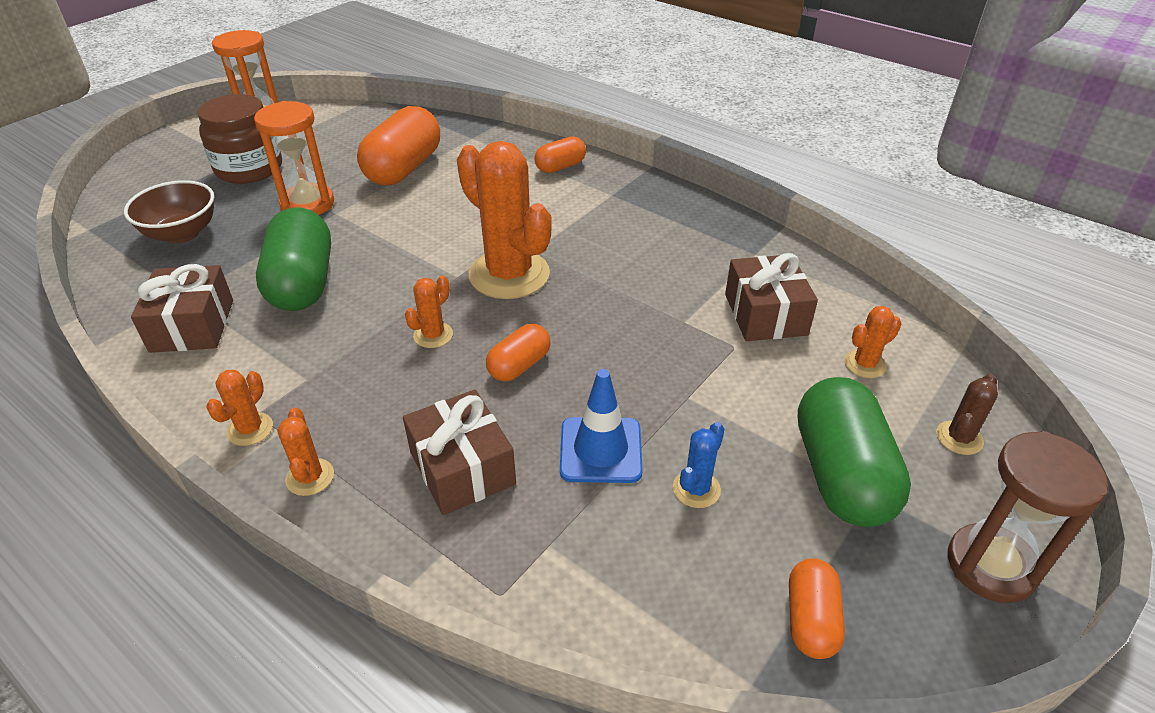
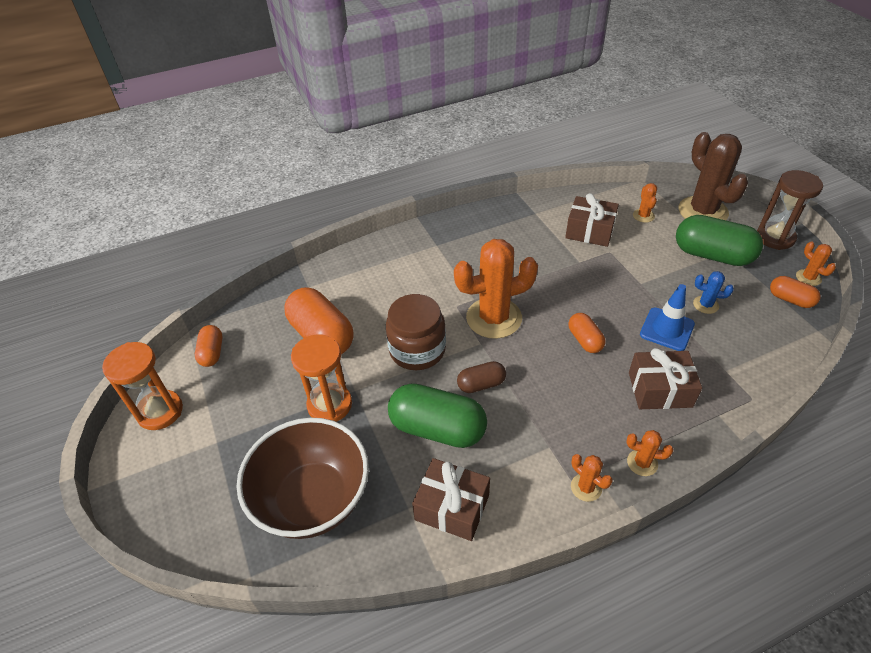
camera: 60 degrees left, 5 degrees up
(182, 233) = (313, 499): brown bowl -> brown bowl, size x1.64
(249, 168) = (239, 434): brown jar -> brown jar (417, 350)
(387, 296) = (481, 384): none -> brown capsule
(433, 335) = (536, 371): orange cactus -> orange cactus (808, 278)
(560, 167) = (386, 256): orange capsule -> orange capsule (212, 353)
(696, 489) = (705, 305): blue cactus -> blue cactus turned 45 degrees counterclockwise
(959, 438) = (702, 211): brown cactus -> brown cactus, size x2.24

